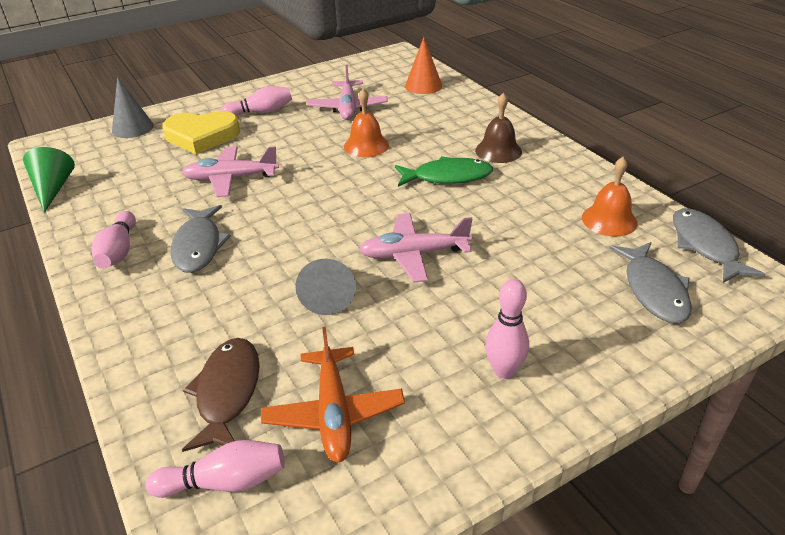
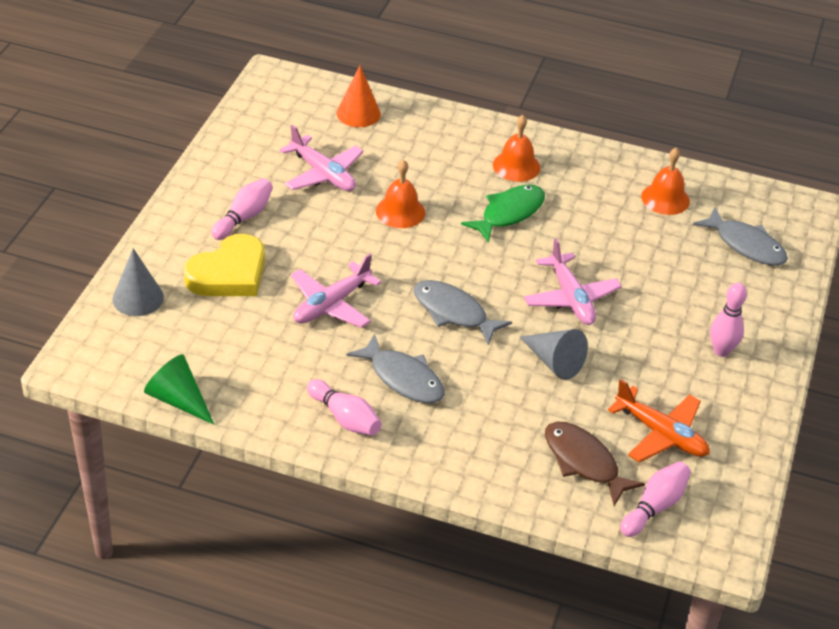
camera: 45 degrees left, 5 degrees up
(414, 254) = (570, 298): pink plane -> pink plane turned 60 degrees counterclockwise
(498, 151) = (516, 166): brown bell -> orange bell
(705, 246) = (743, 191): grey fish -> grey fish (453, 312)

